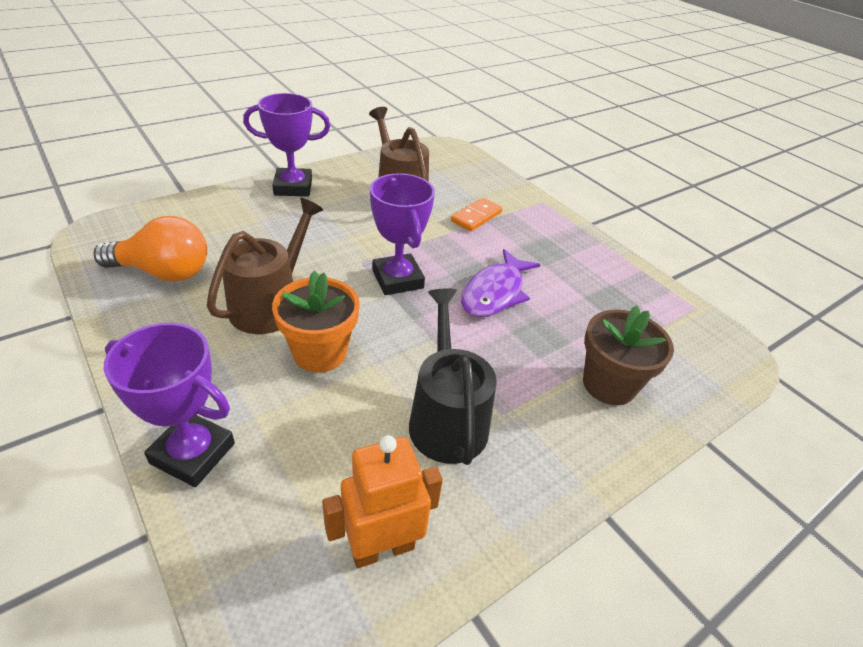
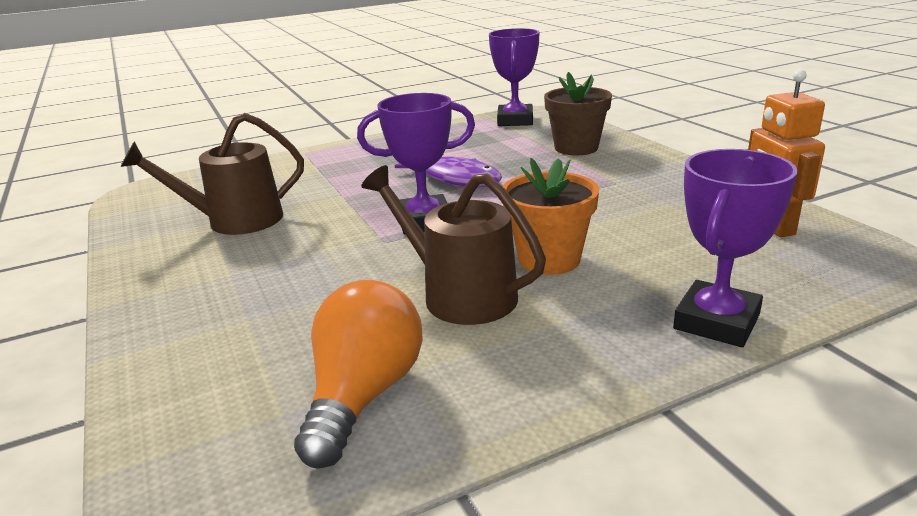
camera: 75 degrees left, 15 degrees down
(293, 187) = (163, 296): purple trophy -> purple trophy (515, 120)
(447, 419) = (628, 202): black watering can -> none
(476, 217) = (317, 182): orange domino -> none

